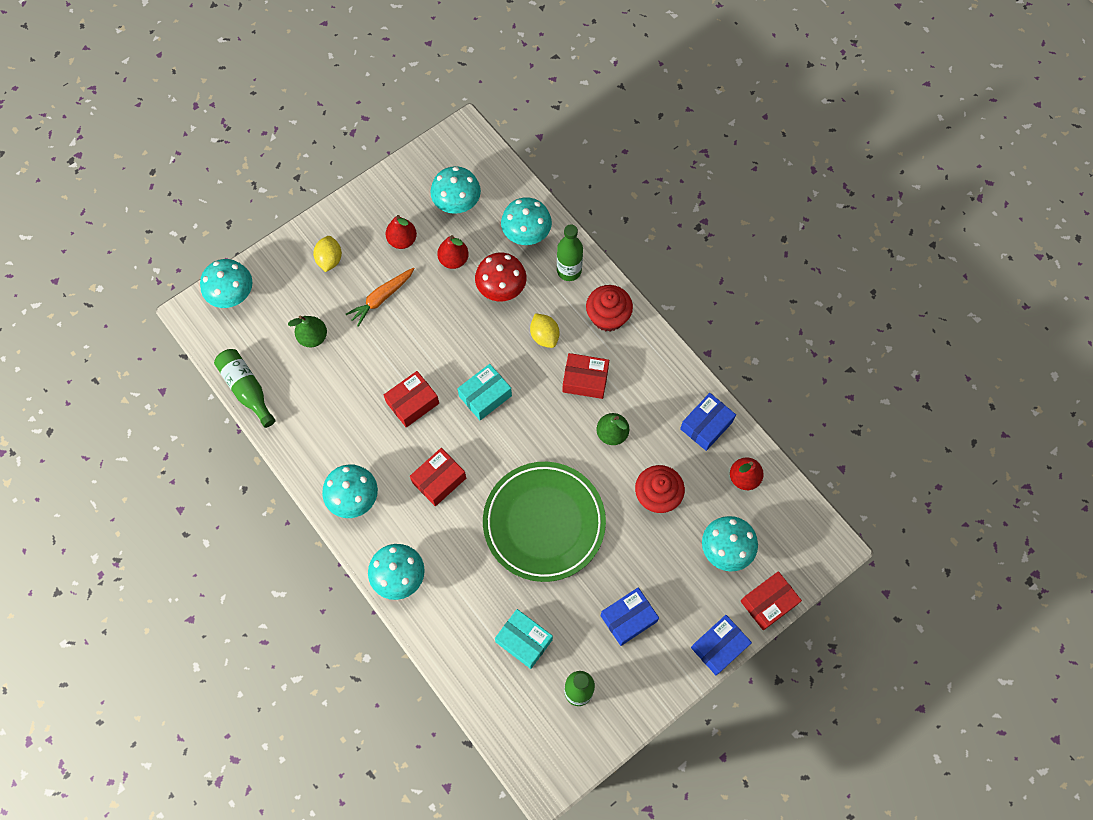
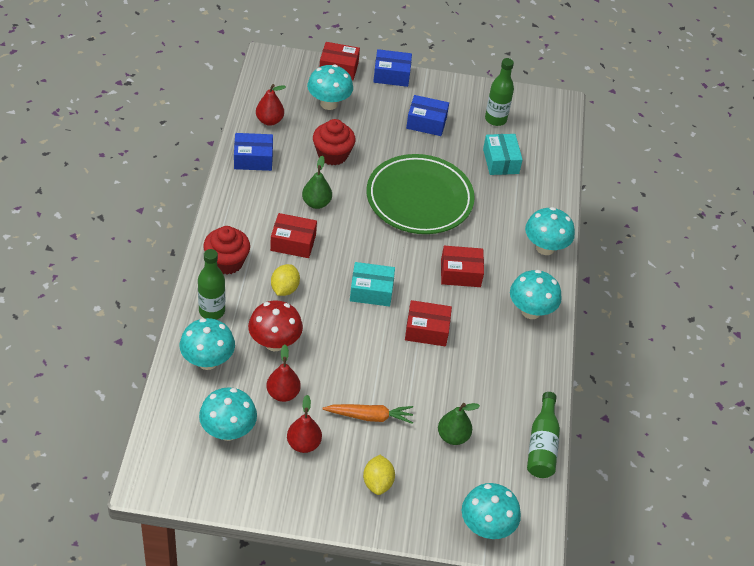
camera: 140 degrees left, 20 degrees down
(329, 259) = (377, 483): yellow lemon -> yellow lemon turned 45 degrees counterclockwise
(585, 380) = (293, 242): red box -> red box turned 45 degrees counterclockwise

